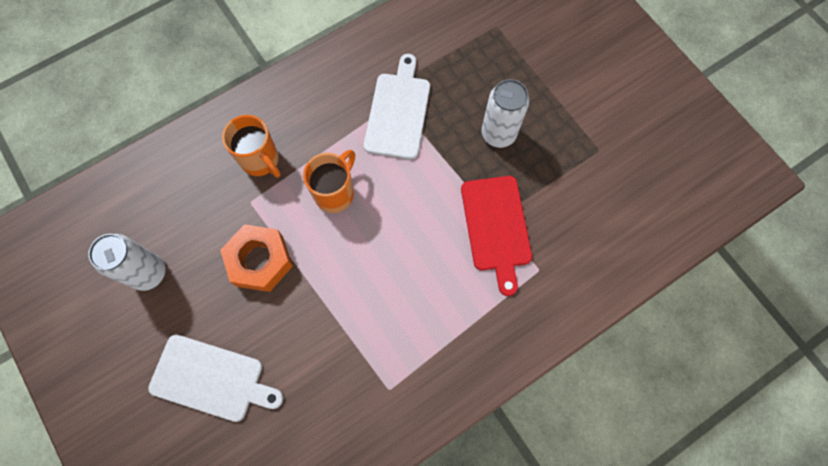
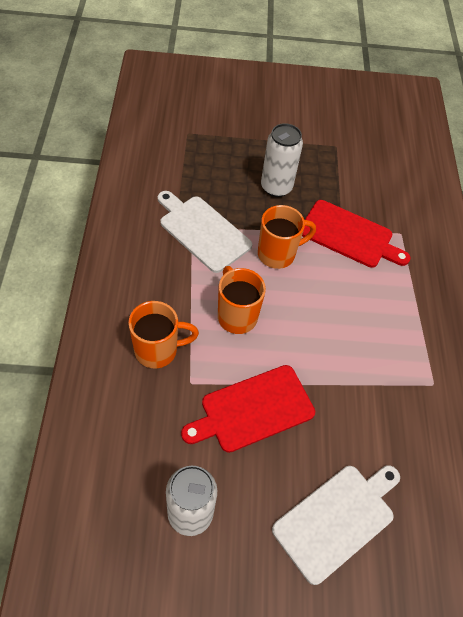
camera: 60 degrees left, 15 degrees down
(260, 261) = (253, 409): orange nut -> red cutting board
(424, 183) = (278, 254): none -> orange mug

